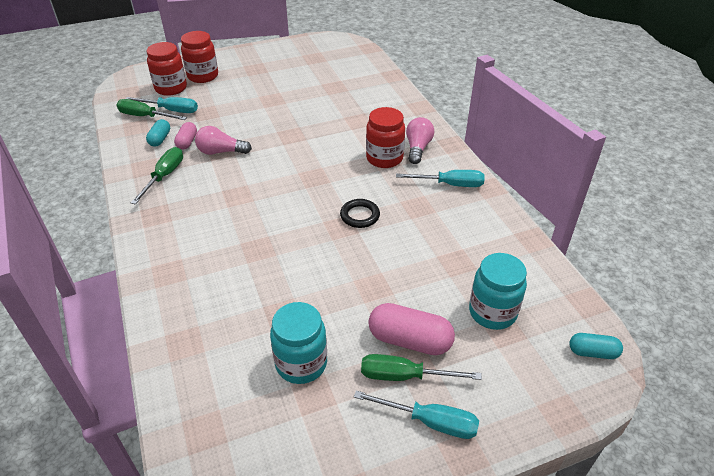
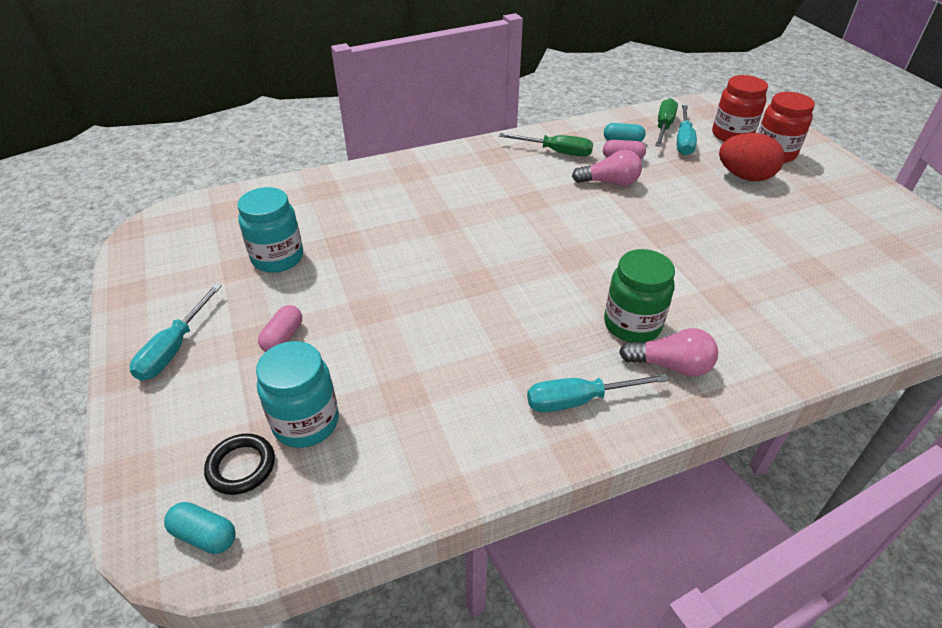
camera: 90 degrees right, 0 degrees up
(221, 152) = (609, 182): pink light bulb -> pink light bulb turned 90 degrees clockwise
(229, 92) = (744, 176): none -> red egg
(360, 216) = (498, 298): black ring -> black ring (241, 466)
(384, 158) = (632, 325): red jar -> green jar
(404, 376) = (237, 331): green screwdriver -> none
(410, 340) = (283, 338): pink capsule -> pink capsule, size x0.58
(450, 184) = (579, 400): turquoise screwdriver -> turquoise screwdriver turned 75 degrees clockwise
(592, 352) = (204, 535): turquoise capsule -> turquoise capsule turned 75 degrees counterclockwise

